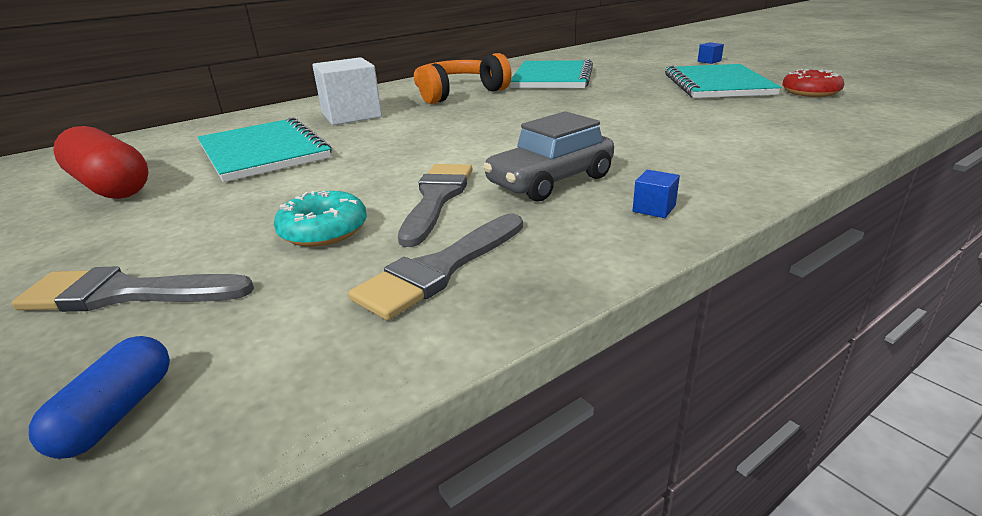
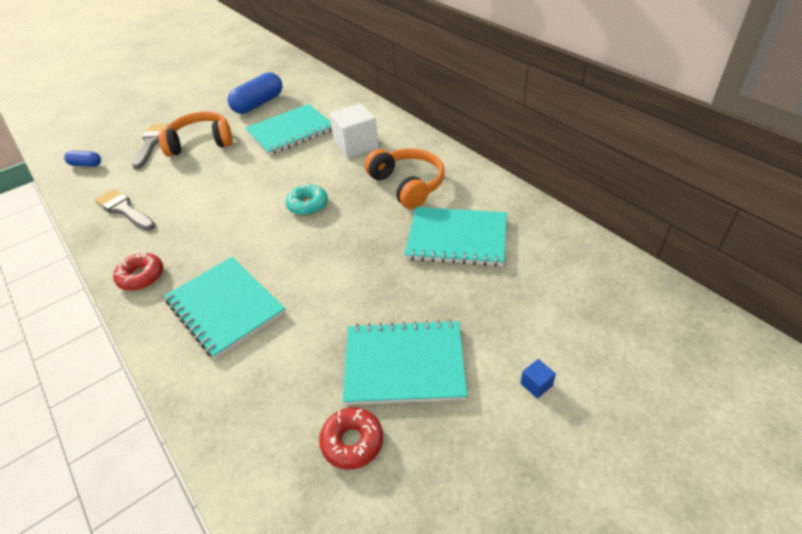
camera: 90 degrees right, 15 degrees up
(111, 186) = (258, 104): red capsule -> blue capsule
(210, 223) = (201, 143): none -> orange headphones
(324, 230) = (177, 173): turquoise donut -> turquoise donut (308, 205)
(437, 198) = (194, 200): grey brush -> none
(550, 181) = (197, 239): grey car -> none
(654, 208) = (141, 276): blue cube -> red donut
(690, 146) = (225, 307): none -> turquoise notebook

